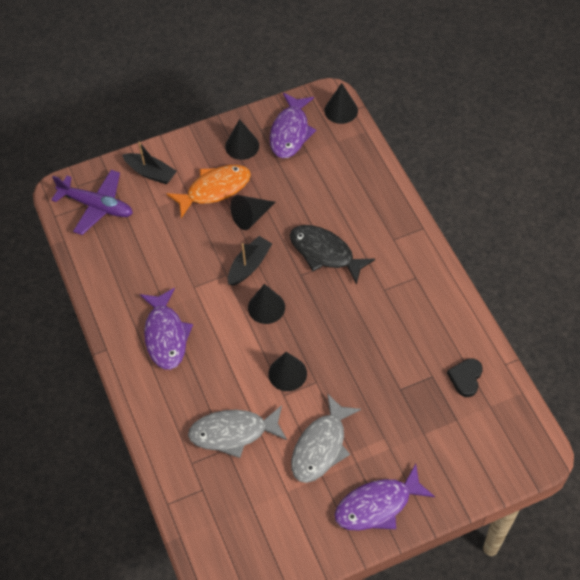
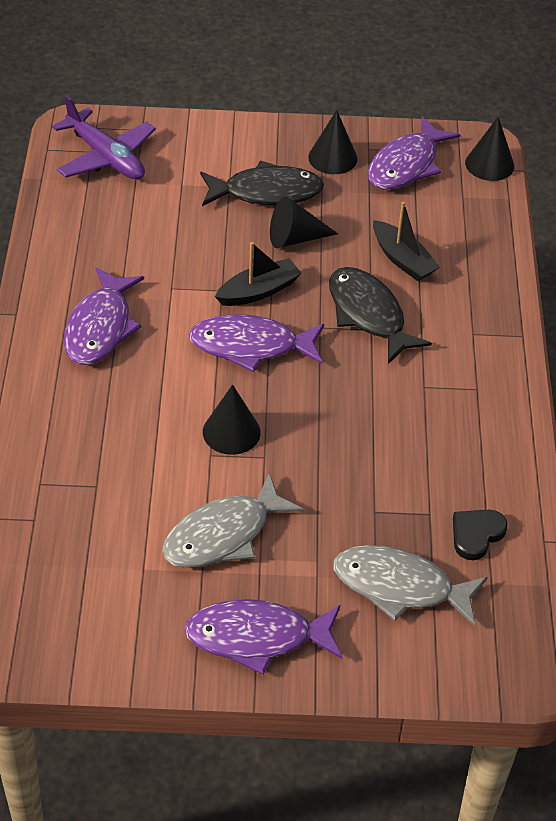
camera: 20 degrees right, 10 degrees down
(151, 173) = (196, 146): black boat -> black boat (402, 260)
(214, 190) = (266, 192): orange fish -> black fish
(233, 433) = (116, 471): grey fish -> grey fish (400, 587)
(266, 307) = (251, 346): black cone -> purple fish

